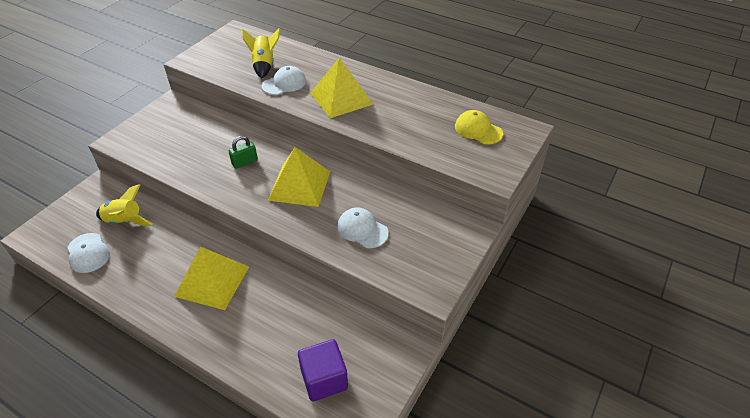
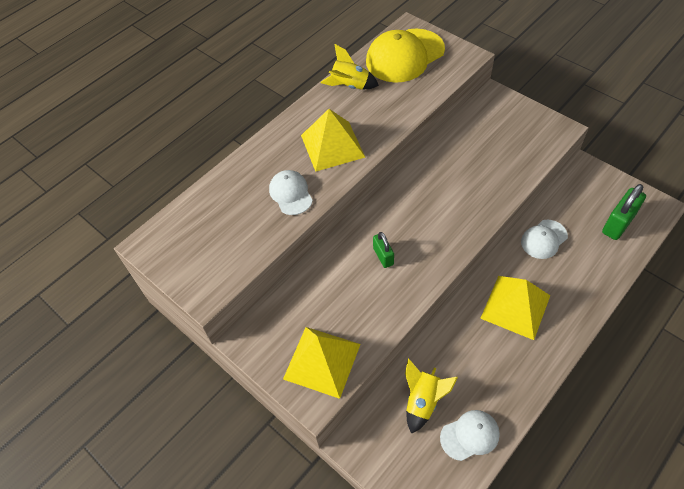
camera: 75 degrees left, 10 degrees up
(264, 65) = (245, 212): yellow rocket -> yellow rocket (350, 86)
(299, 185) = (427, 209): yellow pyramid -> yellow pyramid (322, 361)
(324, 379) = (618, 224): purple cube -> green padlock
(362, 229) = (491, 166): white cap -> white cap (543, 239)
(478, 130) = (404, 56): yellow cap -> yellow cap, size x1.84

